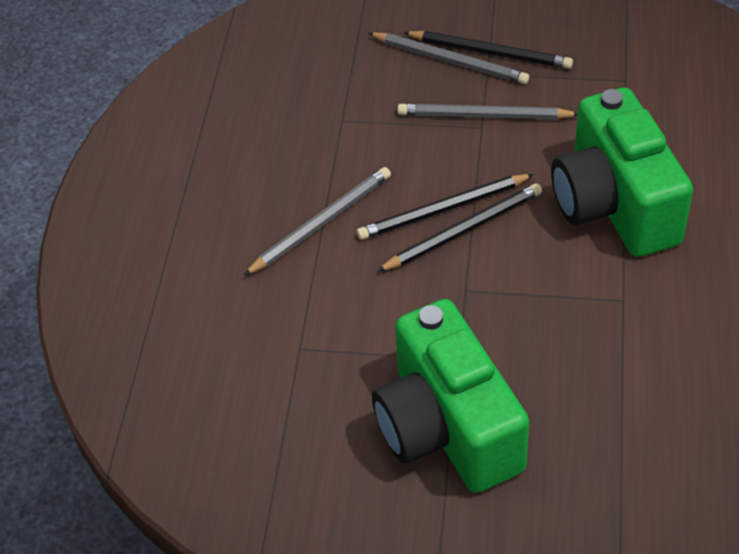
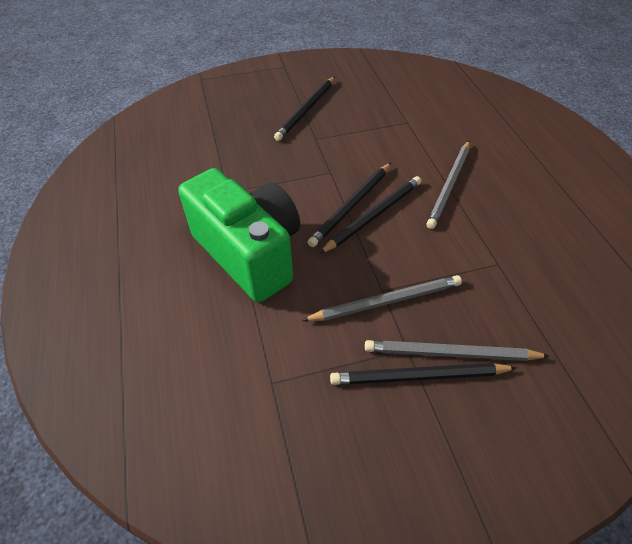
camera: 155 degrees right, 0 degrees up
(447, 428) = (306, 110): green camera -> black pencil

